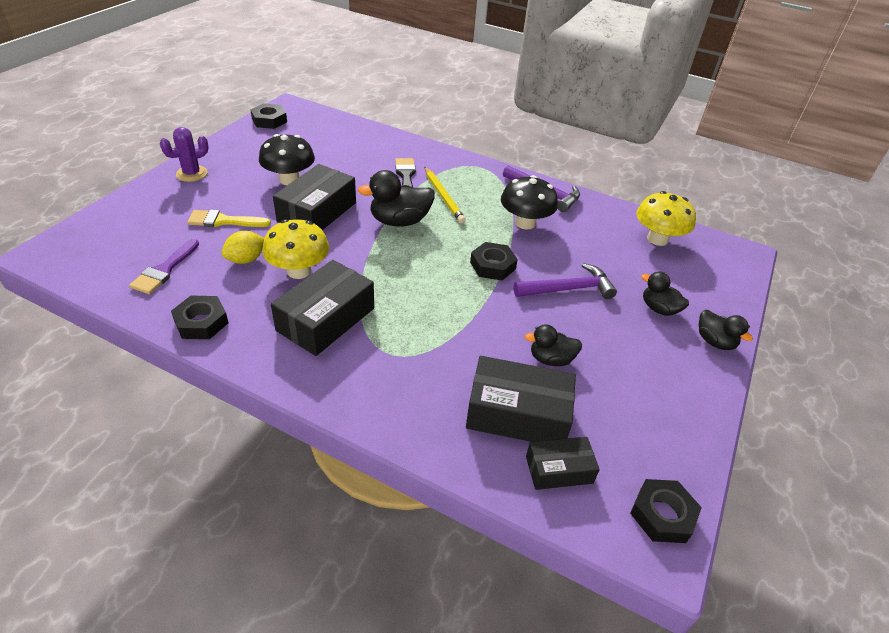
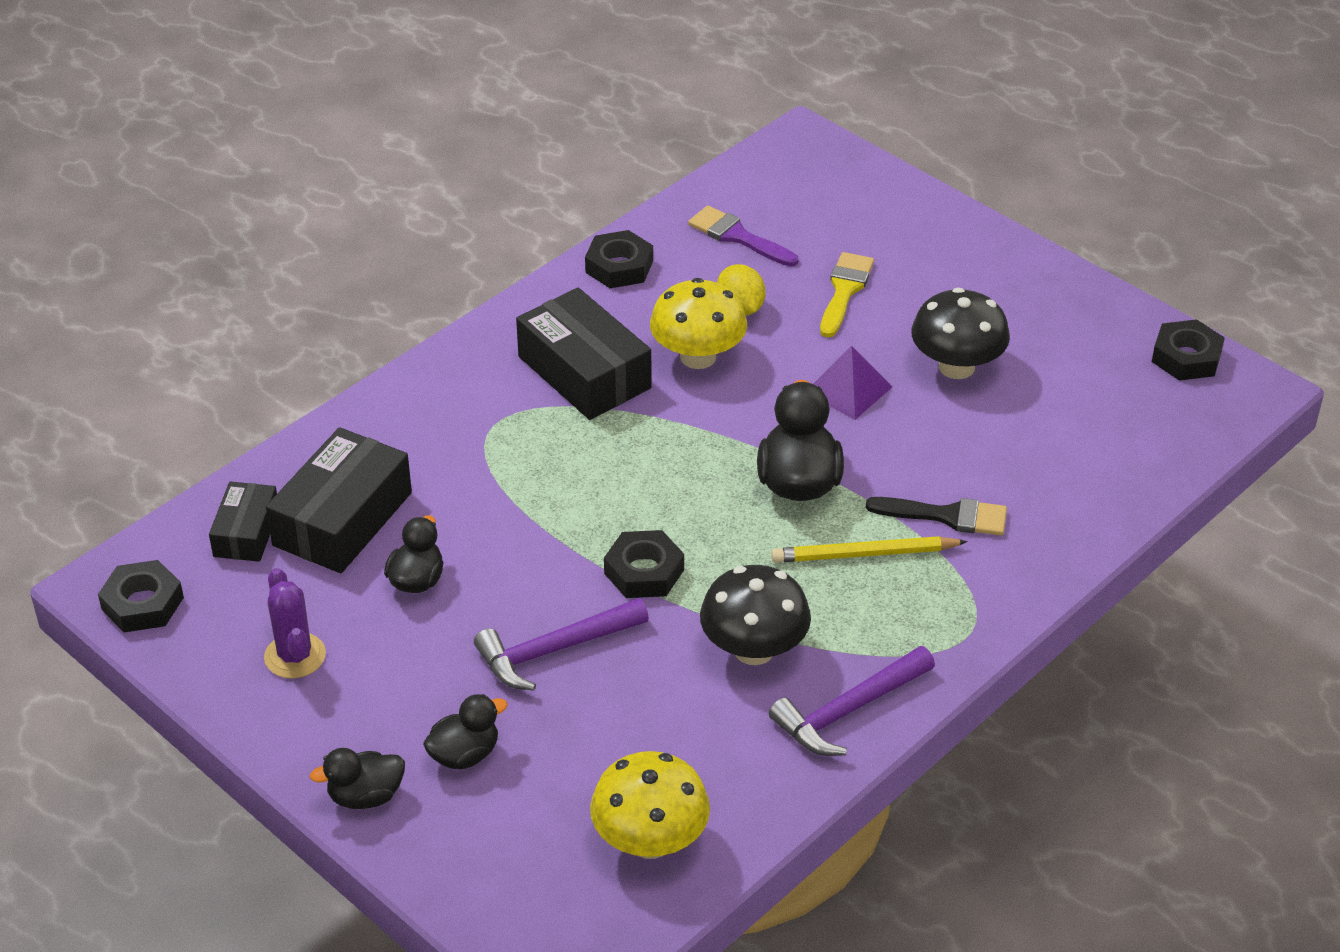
camera: 110 degrees right, 0 degrees up
(192, 174) = (992, 261): purple cactus -> purple cactus (295, 656)
(317, 212) = (848, 389): black box -> purple pyramid
(568, 289) = (554, 650): purple hammer -> purple hammer turned 60 degrees clockwise

